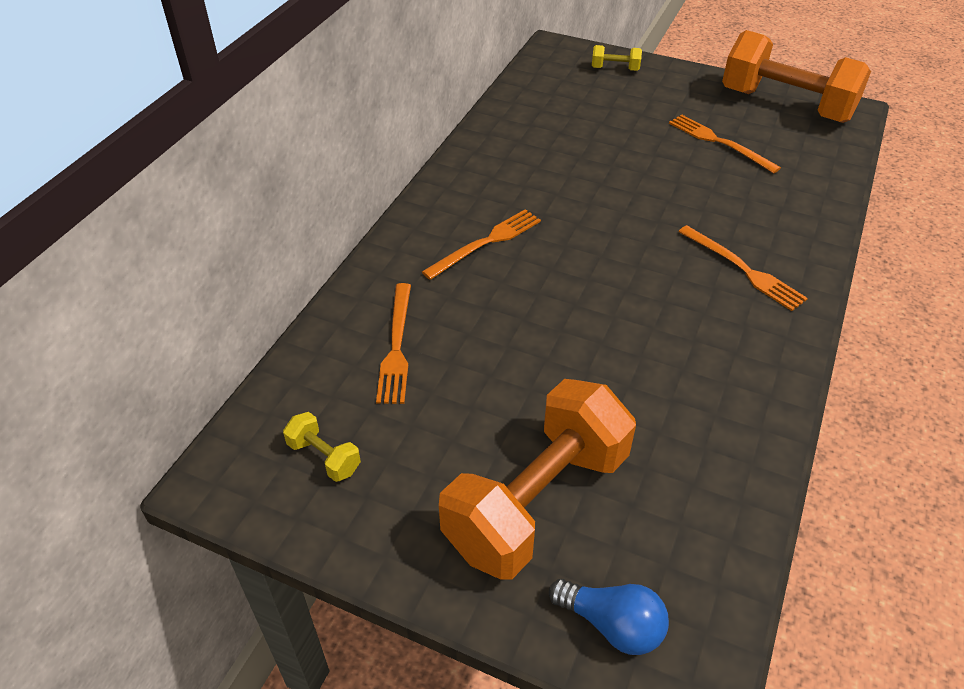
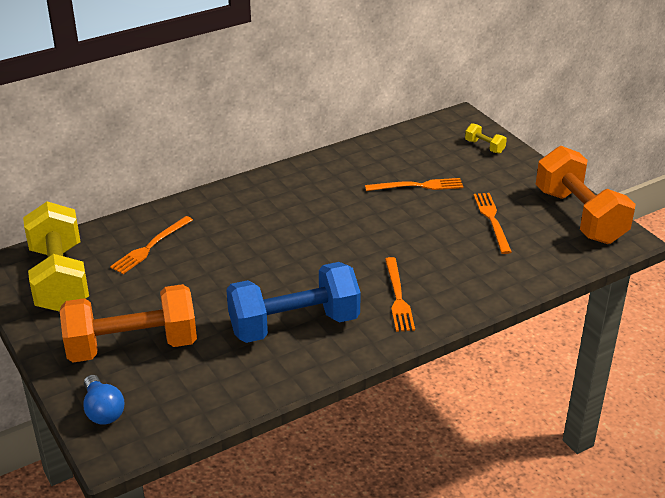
camera: 35 degrees right, 10 degrees down
(324, 457) = (59, 279): yellow dumbbell -> yellow dumbbell, size x2.49
(486, 243) = (262, 216): orange fork -> orange fork (418, 186)
(685, 361) = (294, 325): none -> blue dumbbell

